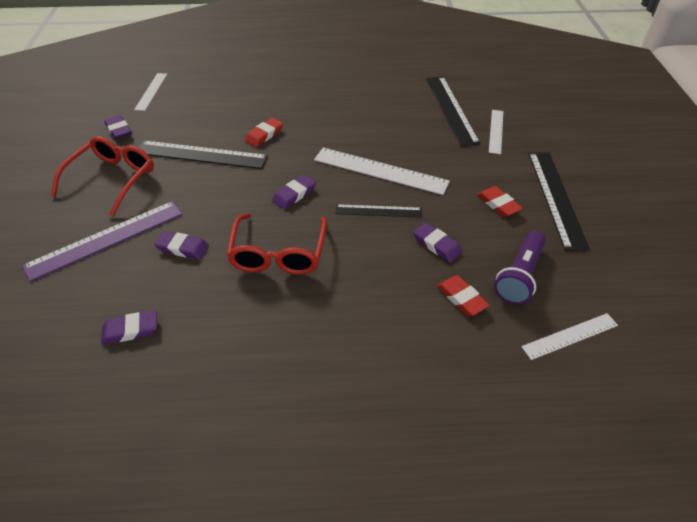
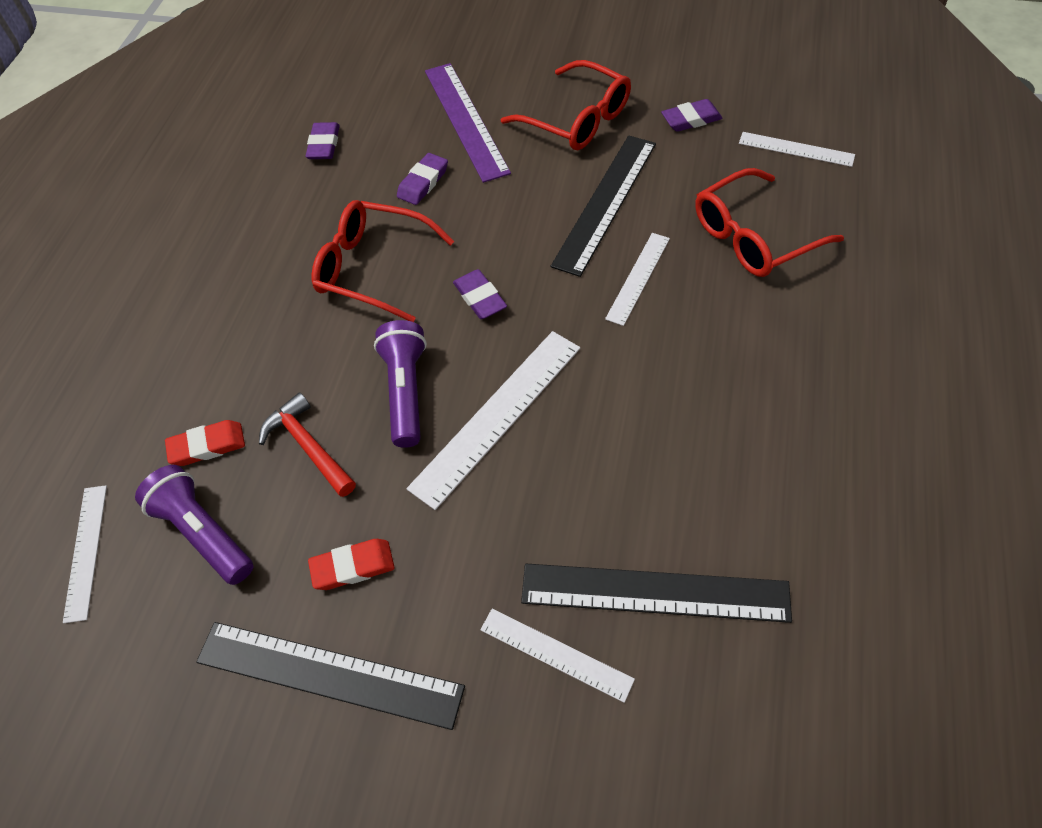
camera: 110 degrees right, 10 degrees up
(226, 100) = (753, 237): none -> red glasses
(264, 135) = (638, 278): red eraser -> white ruler
(378, 211) = (405, 391): black ruler -> purple flashlight
(437, 245) = (308, 446): purple eraser -> red hammer

